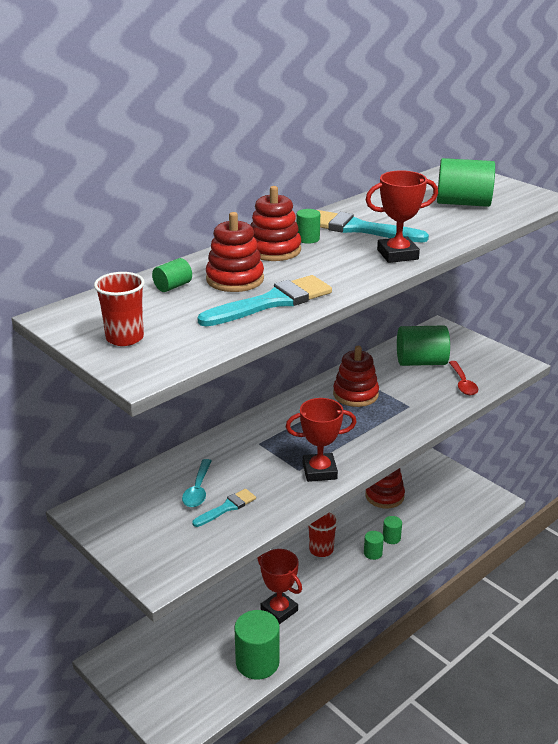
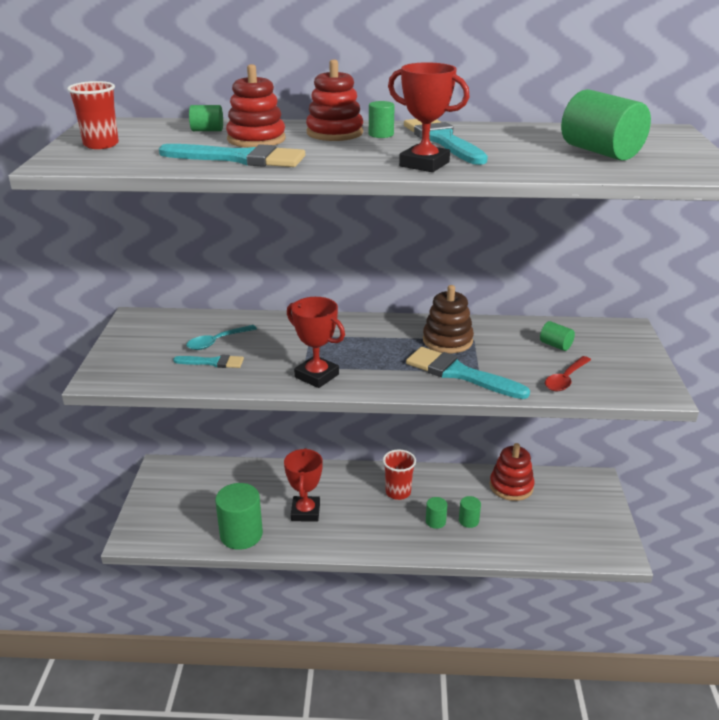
camera: 45 degrees right, 0 degrees up
(355, 394) = (447, 341): red stacking toy -> brown stacking toy
(402, 414) = (460, 374): none -> turquoise brush
(421, 362) = (555, 345): green cylinder -> green cylinder, size x0.49

